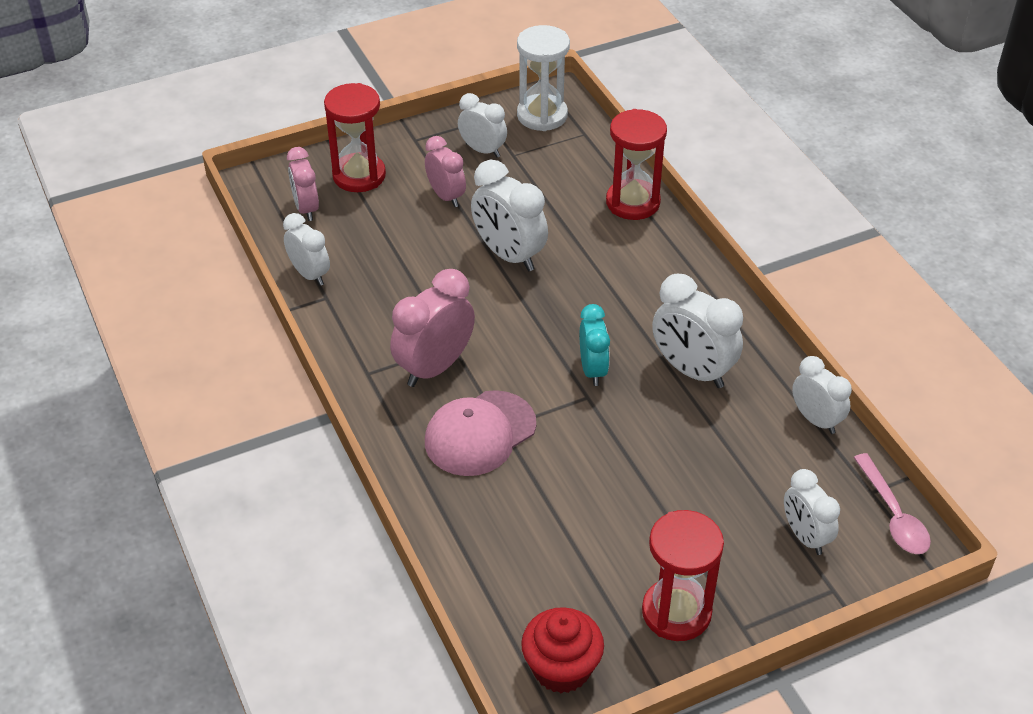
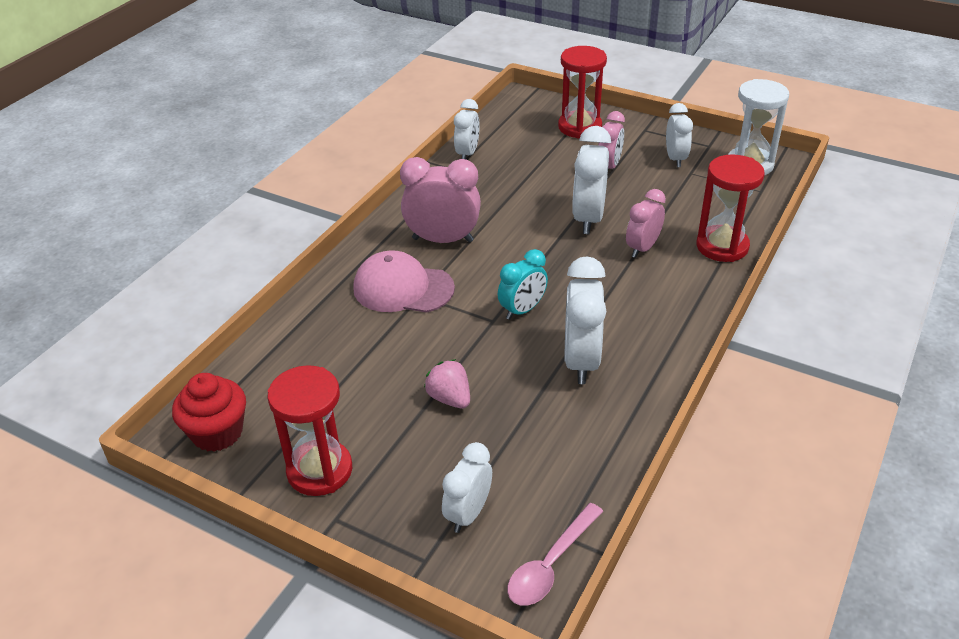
camera: 55 degrees right, 5 degrees down
(306, 209) = (523, 124): pink clock -> pink clock (642, 248)
(662, 479) = (450, 398): none -> pink strawberry
(816, 420) = (609, 459): white clock -> none

